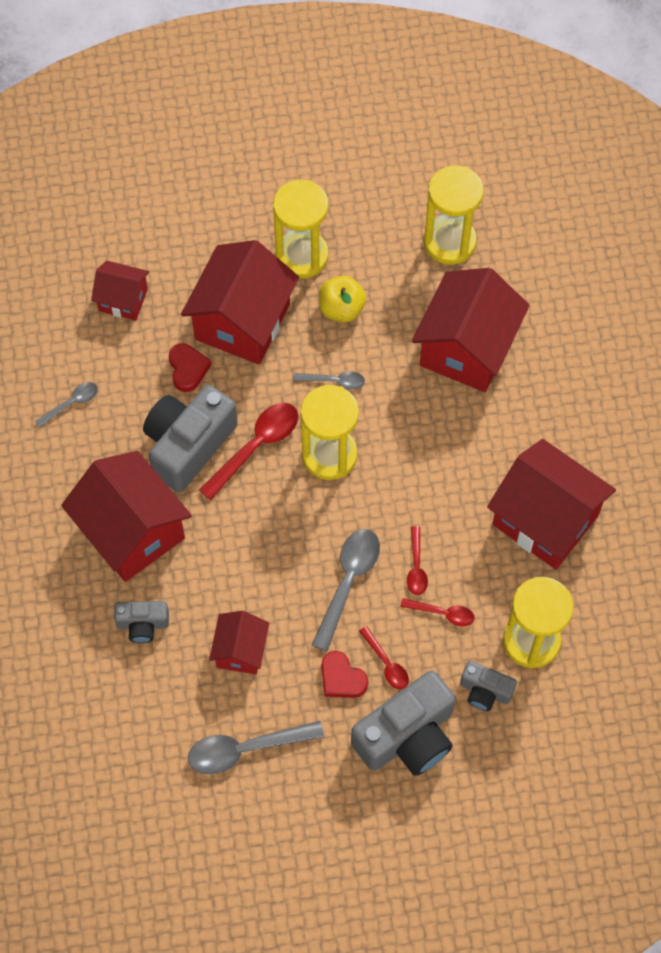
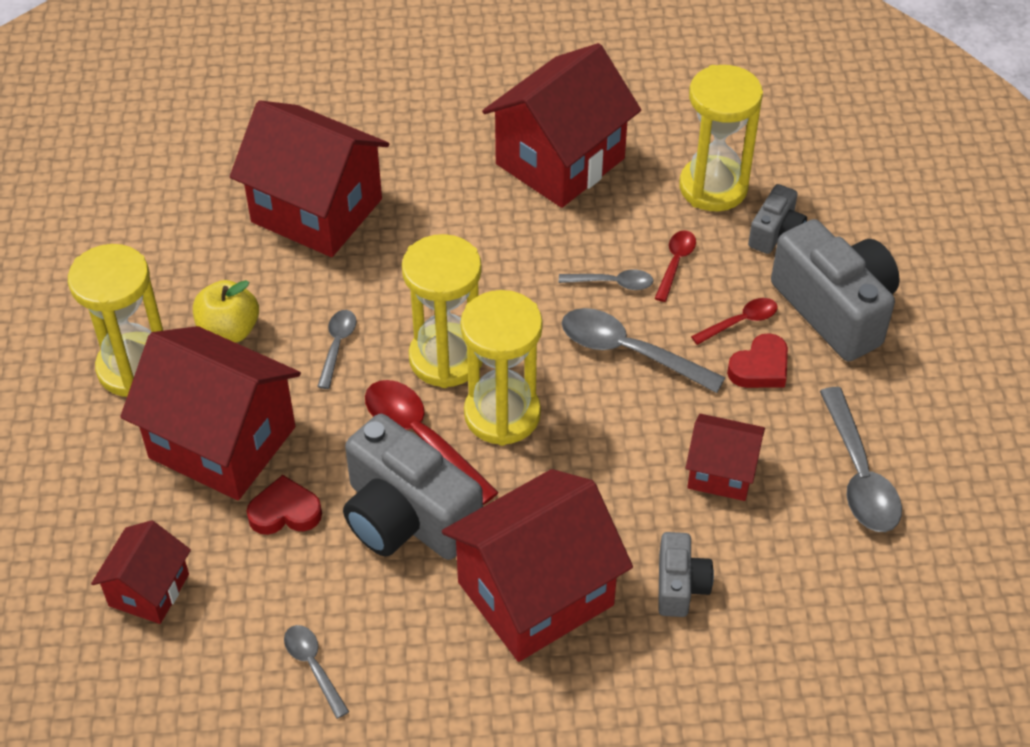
camera: 85 degrees left, 15 degrees down
(416, 567) = (612, 283): red spoon -> grey spoon
(449, 242) = (158, 214): yellow hourglass -> yellow hourglass (502, 414)

